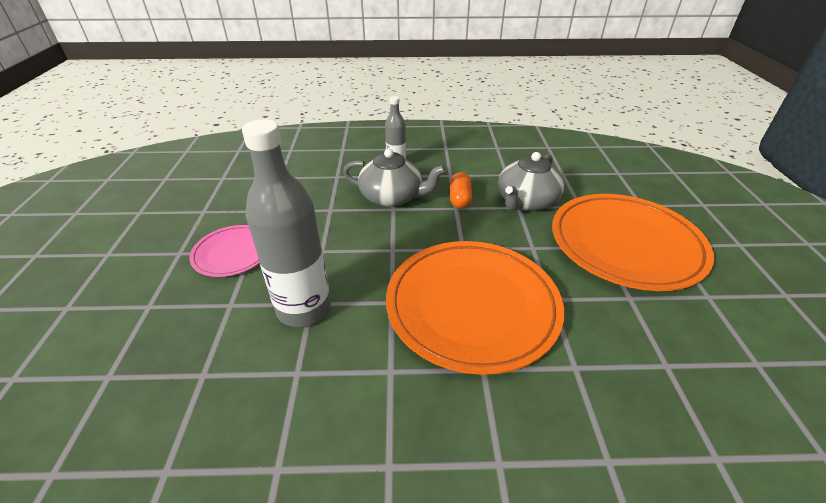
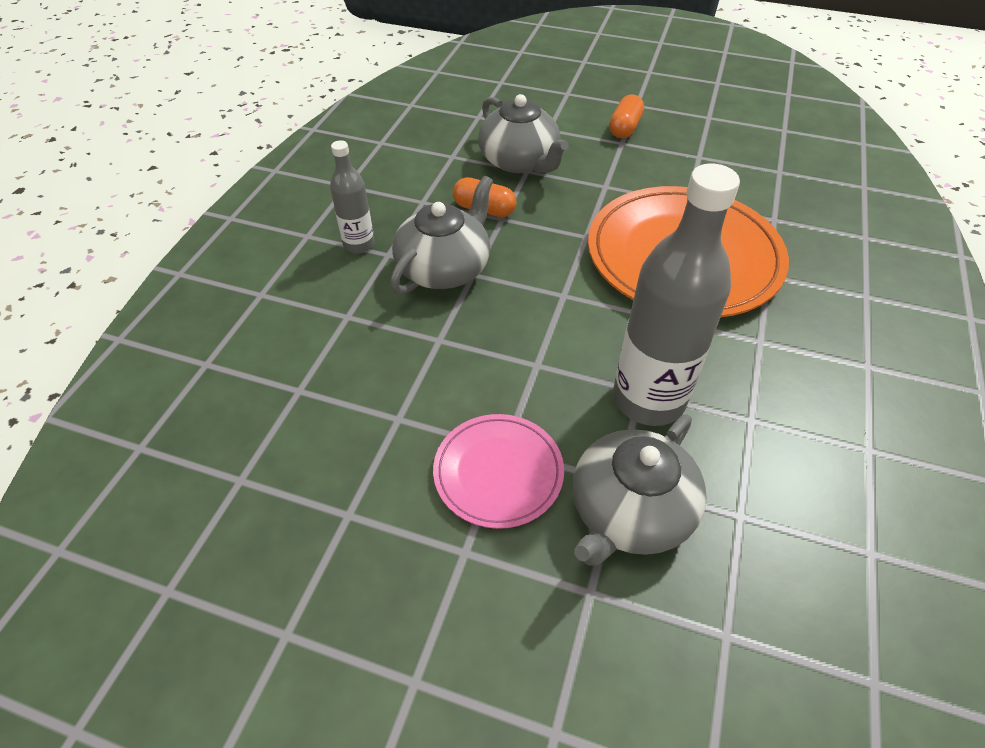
camera: 70 degrees left, 10 degrees up
(205, 314) = (629, 512): none -> grey teapot
(625, 244) = (625, 128): orange plate -> orange capsule

